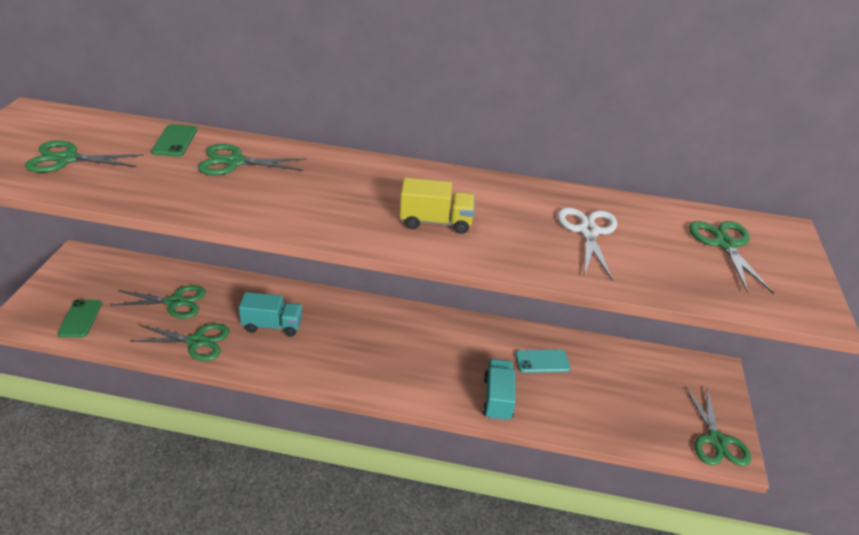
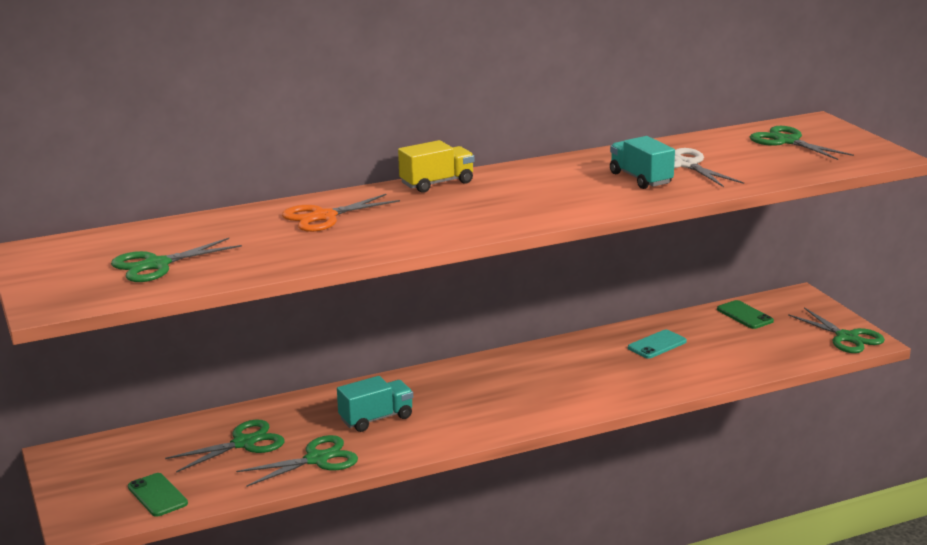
camera: 30 degrees left, 15 degrees down
(175, 141) = (235, 222): green phone -> green phone (744, 315)
(234, 162) = (324, 217): green scissors -> orange scissors
(435, 222) = (565, 196): yellow truck -> yellow truck (437, 183)
(497, 399) = (652, 382): turquoise truck -> turquoise truck (640, 179)

